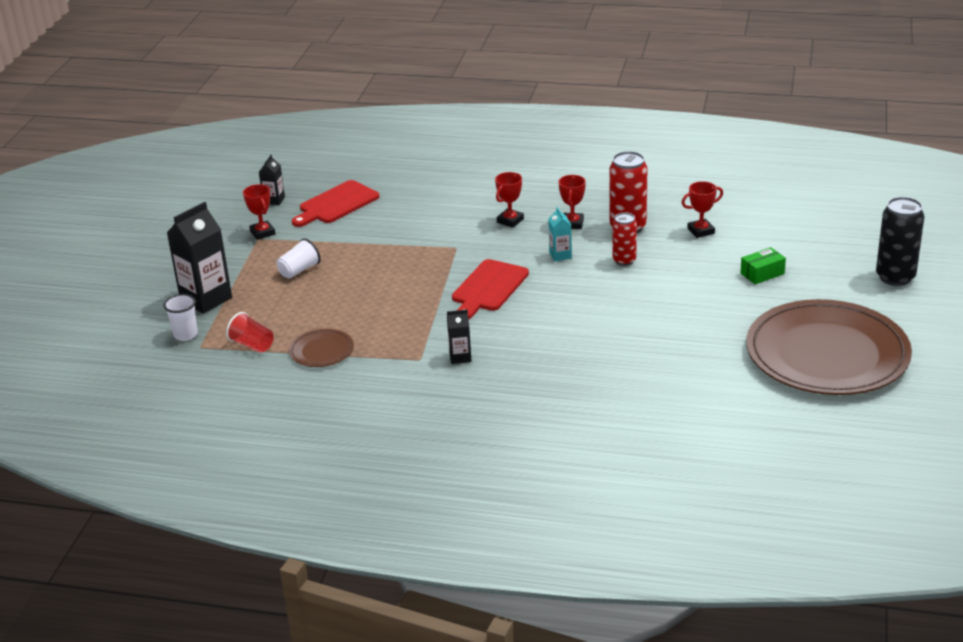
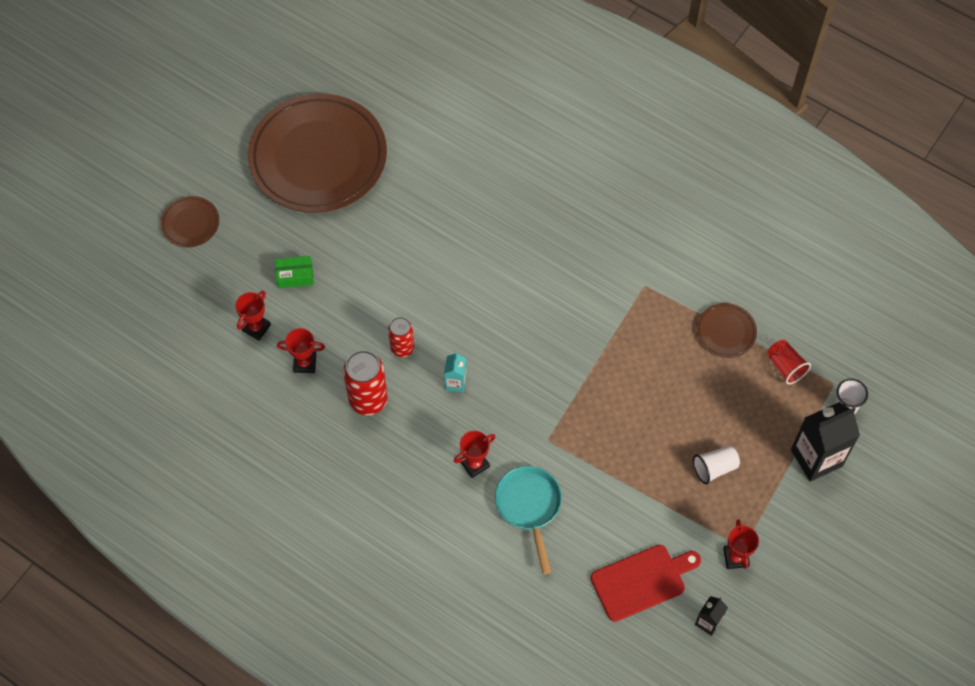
camera: 160 degrees left, 30 degrees up
(449, 213) = (529, 507): none -> turquoise pan
(460, 357) = (609, 274): black carton -> none
(488, 288) = (545, 360): red cutting board -> none
(572, 224) = (417, 430): red trophy -> red trophy (256, 328)
(895, 277) = (190, 223): black can -> brown plate

